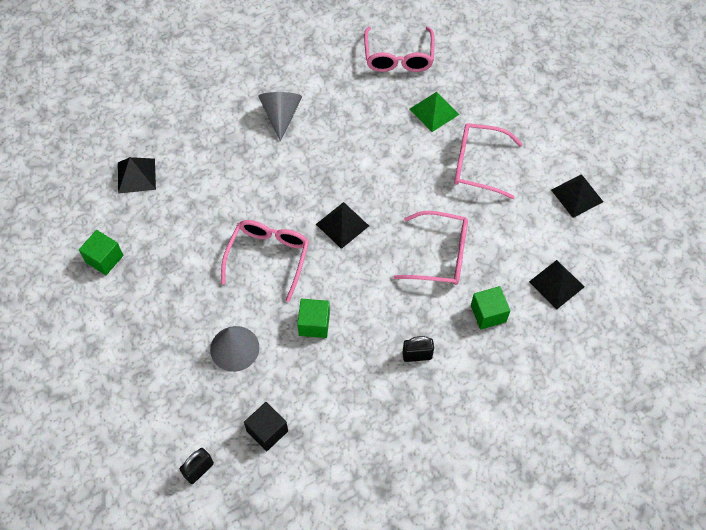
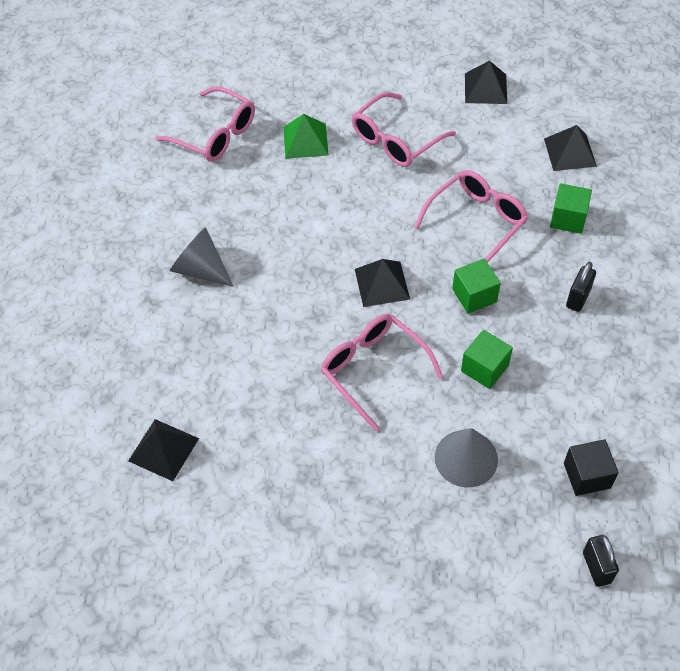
camera: 55 degrees left, 5 degrees down
(104, 259) = (254, 539): green cube -> green cube (474, 295)

